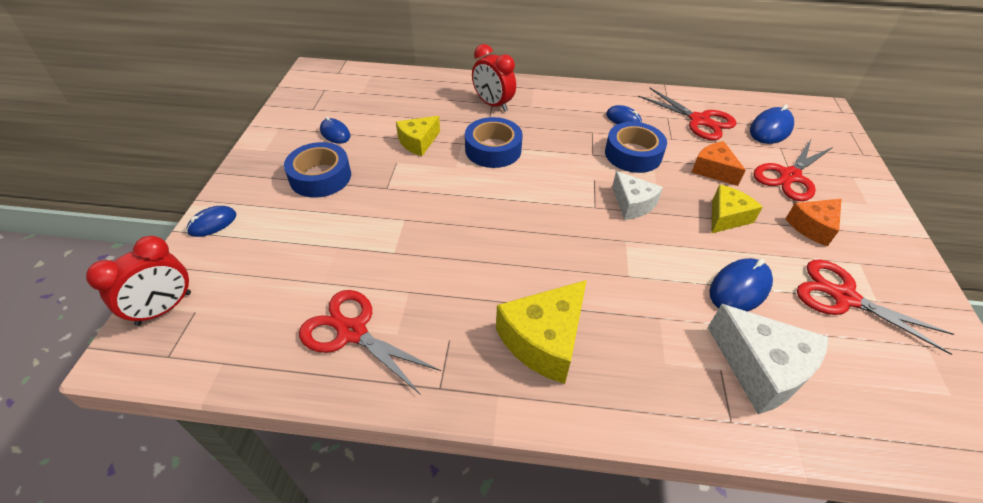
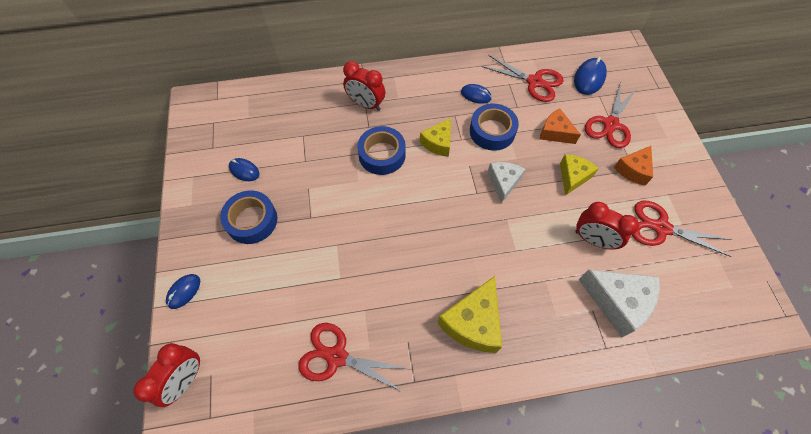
camera: 15 degrees left, 15 degrees up
(418, 142) = (318, 162): yellow cheese -> yellow cheese (438, 143)
(632, 204) = (503, 182): white cheese -> white cheese turned 120 degrees counterclockwise
(739, 288) = (593, 240): blue mouse -> red clock

